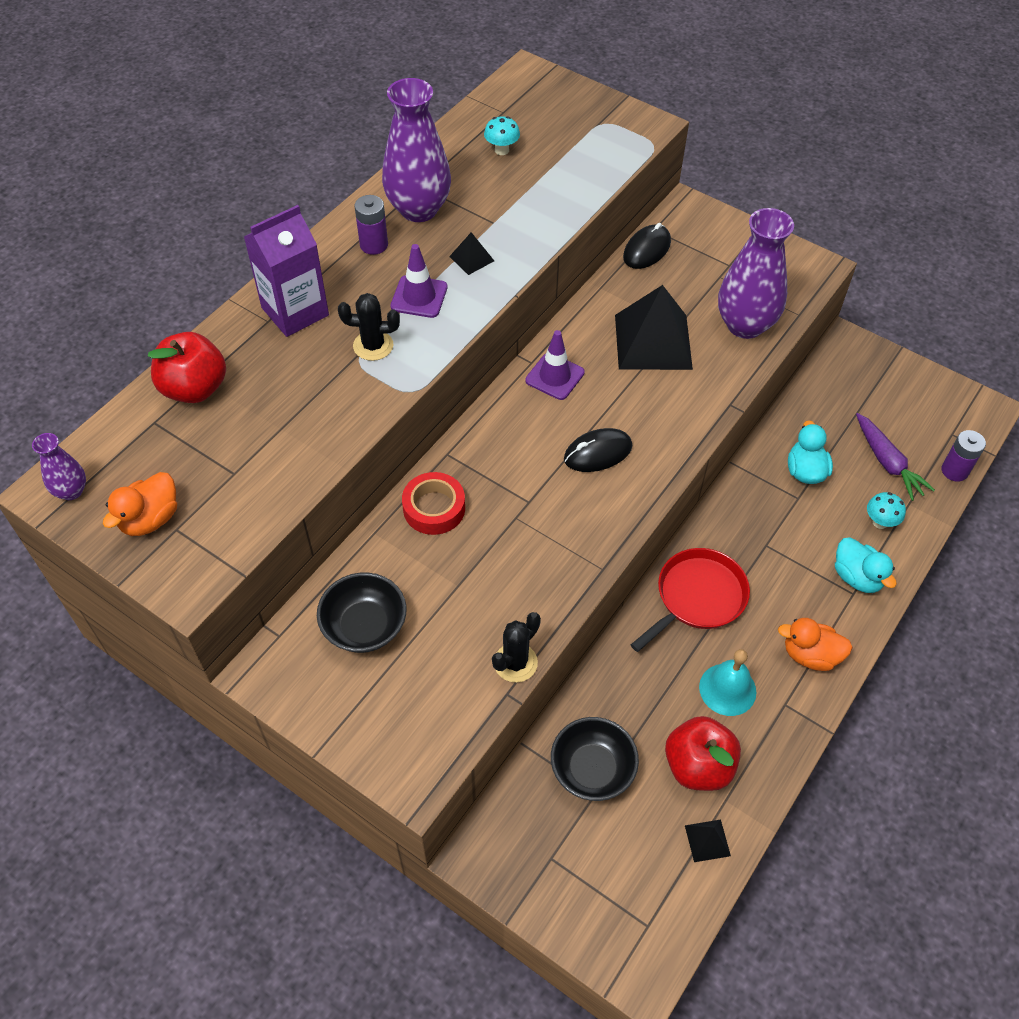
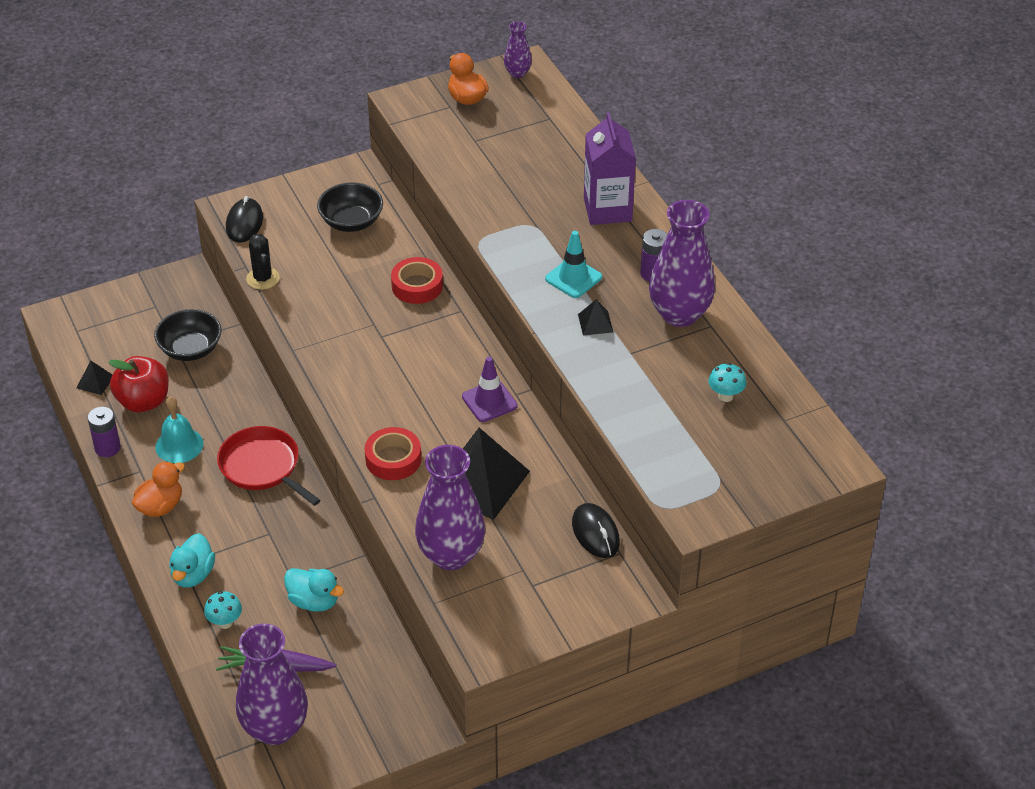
camera: 120 degrees right, 10 degrees down
(195, 388) = (566, 143): red apple -> none
(373, 346) = (540, 237): black cactus -> none
(419, 297) = (573, 278): purple traffic cone -> turquoise traffic cone
(597, 453) = (393, 393): black mouse -> black mouse (244, 223)
(677, 412) = (393, 459): none -> red tape
(697, 597) = (262, 466): red pan -> red pan turned 150 degrees clockwise
(857, 577) = (193, 574): turquoise duck -> turquoise duck turned 75 degrees counterclockwise
(935, 431) = (275, 728): none -> purple vase
(954, 471) = (226, 713): purple battery -> purple battery (107, 448)

